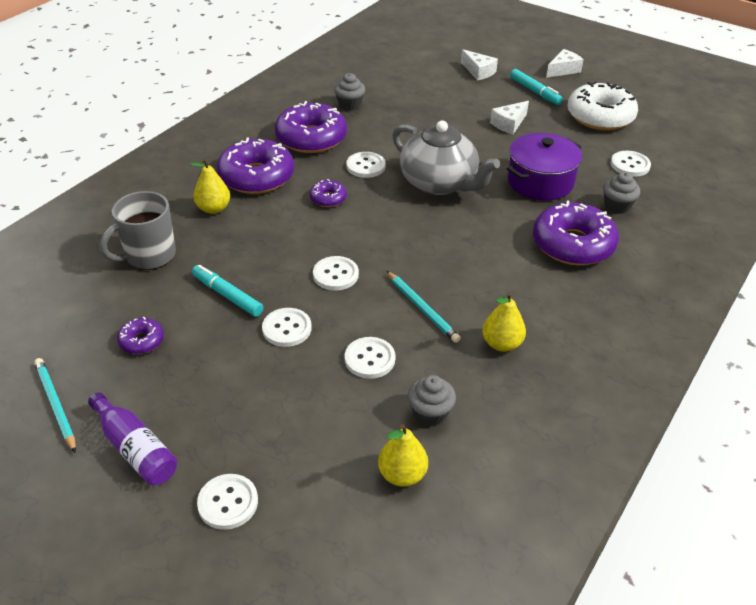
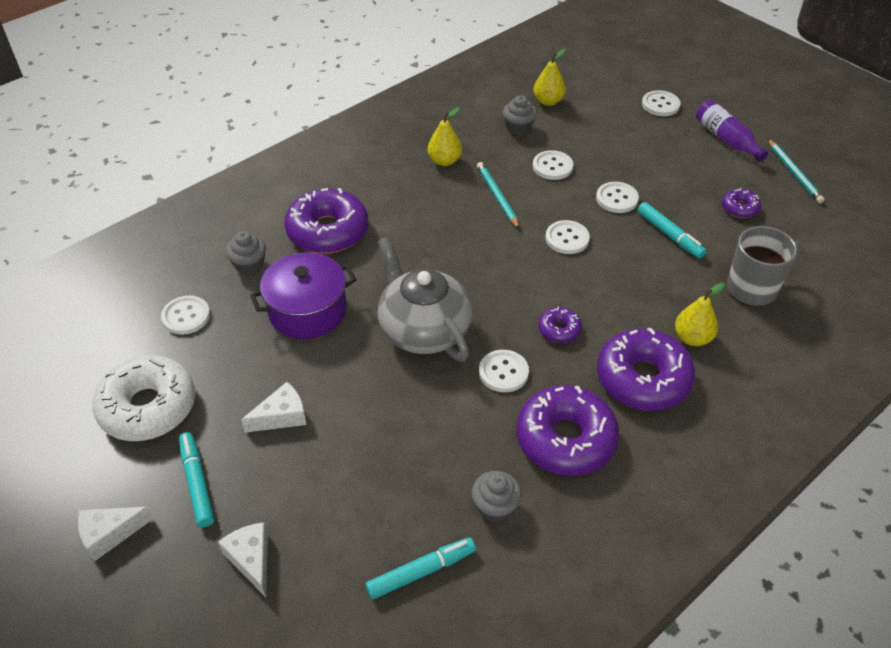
camera: 165 degrees left, 5 degrees up
(383, 79) = (421, 571): none -> turquoise marker

